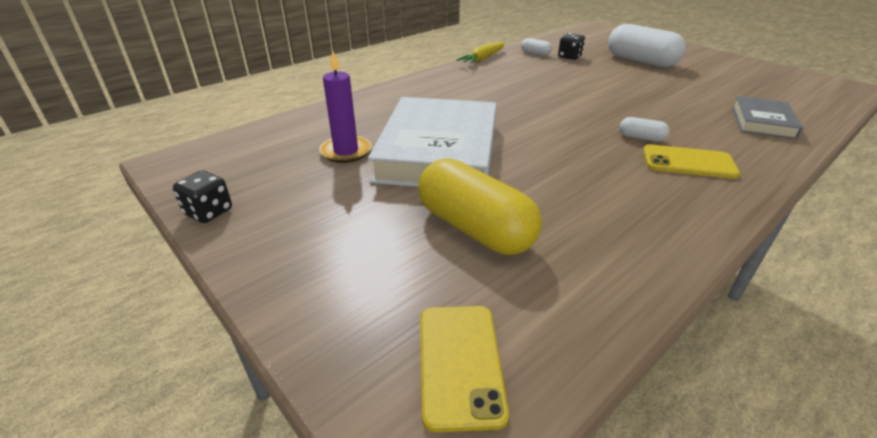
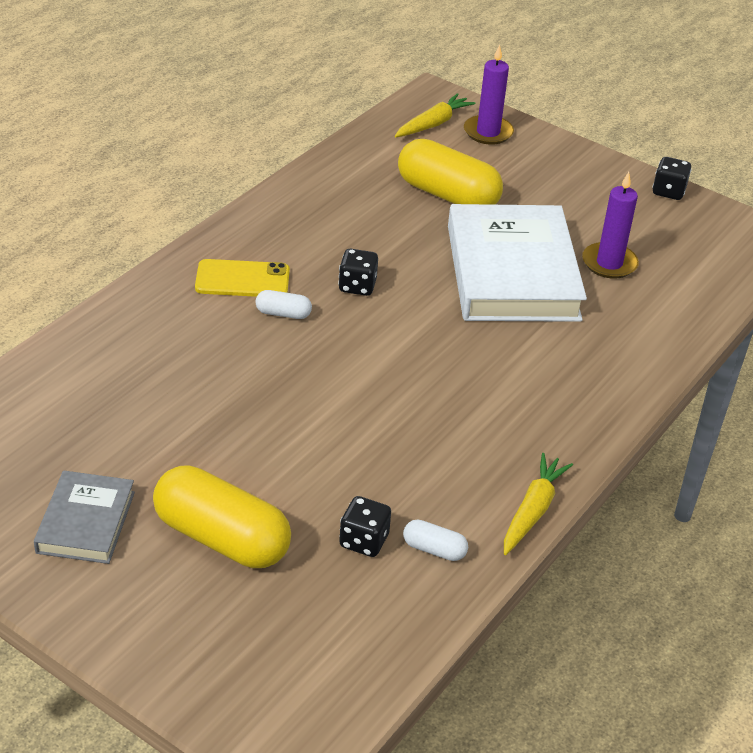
camera: 165 degrees right, 5 degrees up
(372, 333) = (488, 132): none -> purple candle
(460, 363) = (433, 124): yellow phone -> yellow carrot
(580, 151) = (357, 286): none -> black dice
(641, 61) = (222, 538): white capsule -> yellow capsule
(762, 122) = (110, 359): grey book -> grey book (85, 522)

